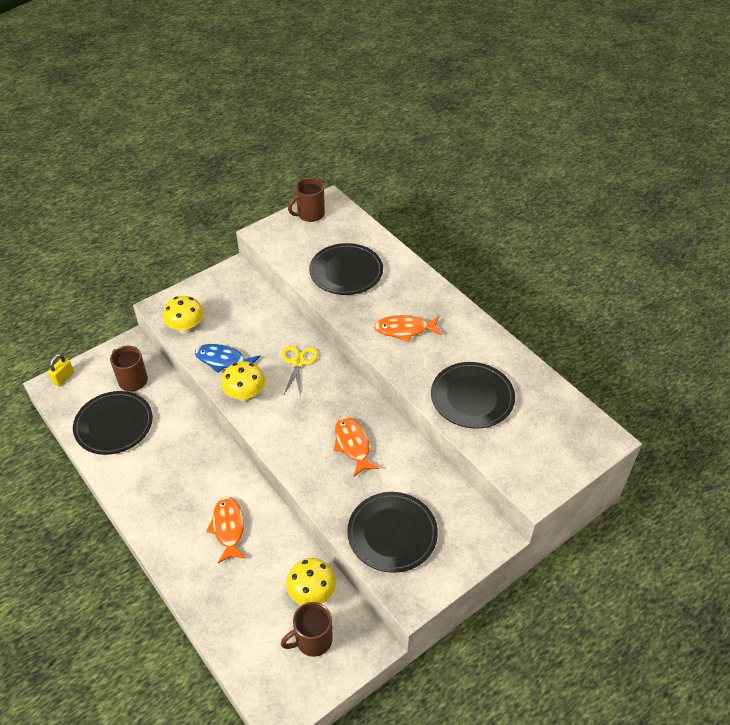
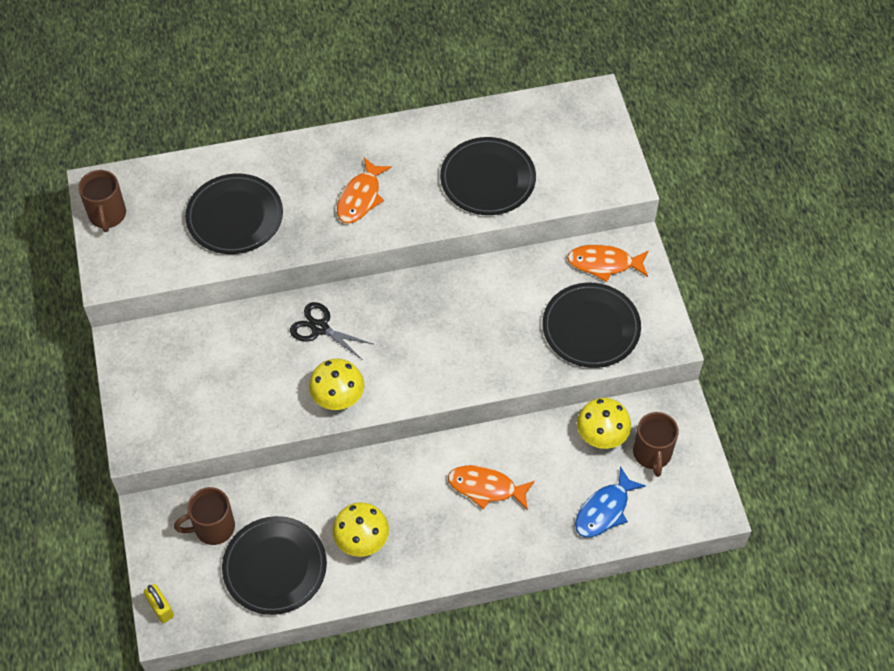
camera: 65 degrees left, 10 degrees up
(186, 328) = (192, 427): yellow mushroom -> yellow mushroom (362, 541)
(223, 360) = (271, 403): blue fish -> blue fish (604, 510)
(298, 362) = (320, 328): yellow scissors -> black scissors
(353, 445) = (465, 319): orange fish -> orange fish (604, 263)

